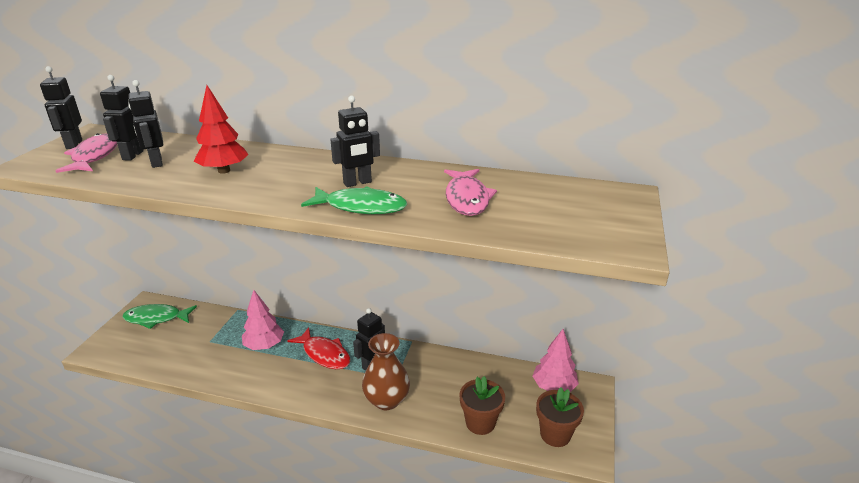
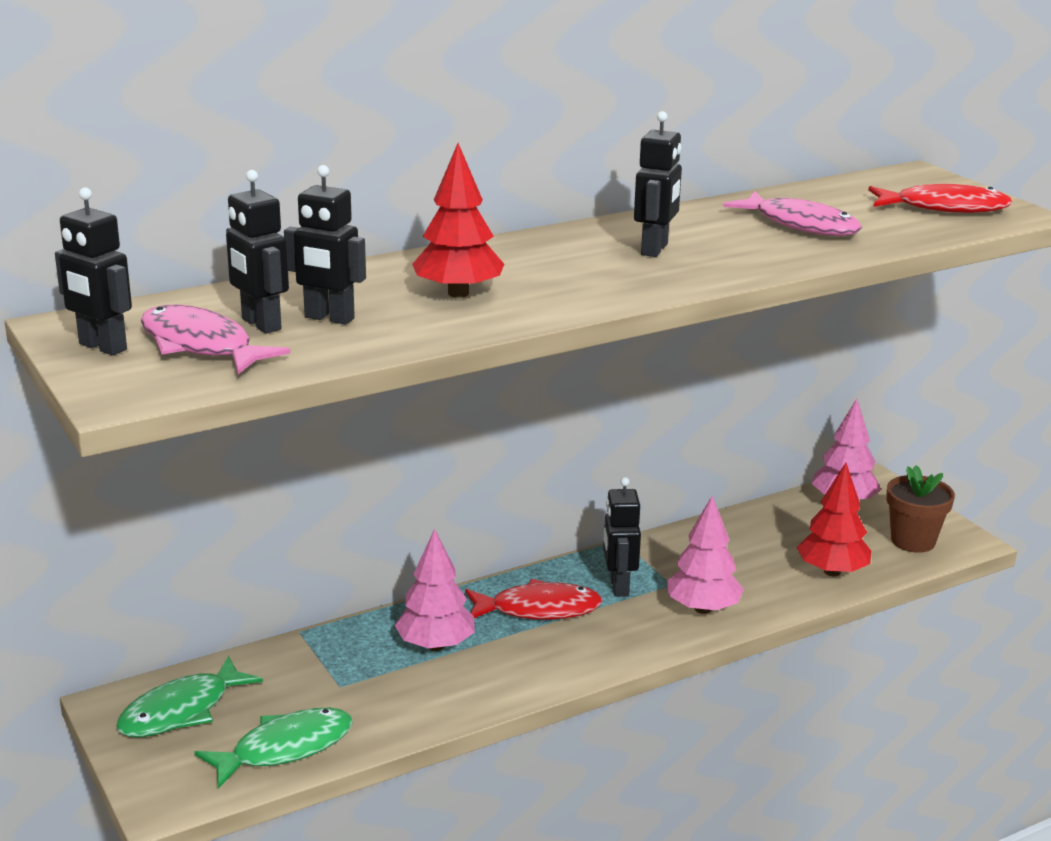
camera: 45 degrees left, 5 degrees down
(361, 207) = (726, 268): green fish -> green fish (285, 748)
(386, 400) = (703, 608): brown vase -> pink tree
(480, 423) = (832, 571): brown flower pot -> red tree
(586, 222) = (944, 208): none -> red fish

